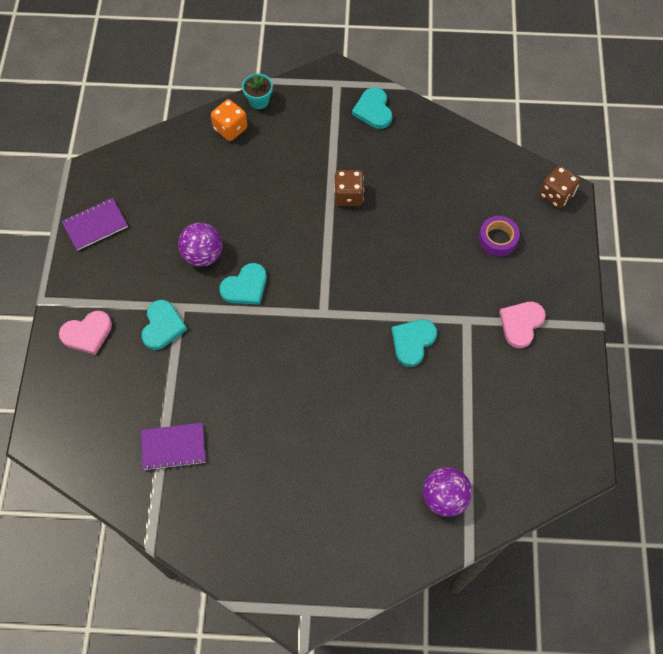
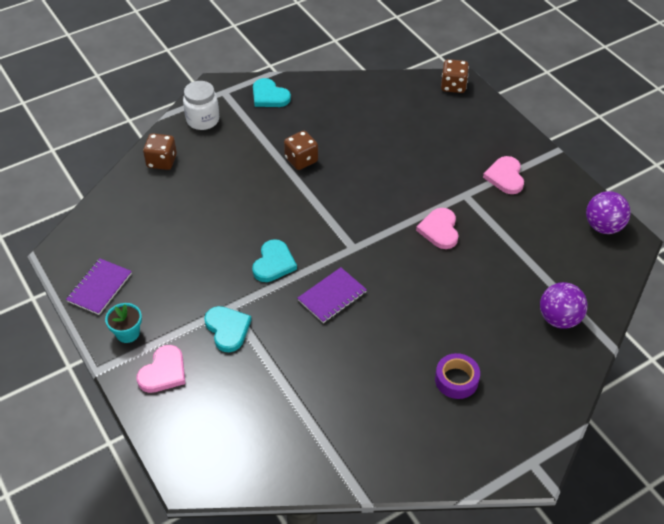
camera: 35 degrees left, 15 degrees down
(173, 447) = (317, 412): purple notebook -> purple notebook (332, 296)
(203, 255) = (217, 260): purple ball -> purple ball (603, 226)
(230, 128) = (162, 161): orange dice -> brown dice
(259, 101) = (169, 132): turquoise flower pot -> turquoise flower pot (127, 333)
(296, 104) = (203, 120): none -> white jar
(412, 342) = (439, 230): turquoise heart -> pink heart
(497, 239) = (439, 133): purple tape -> purple tape (456, 380)

